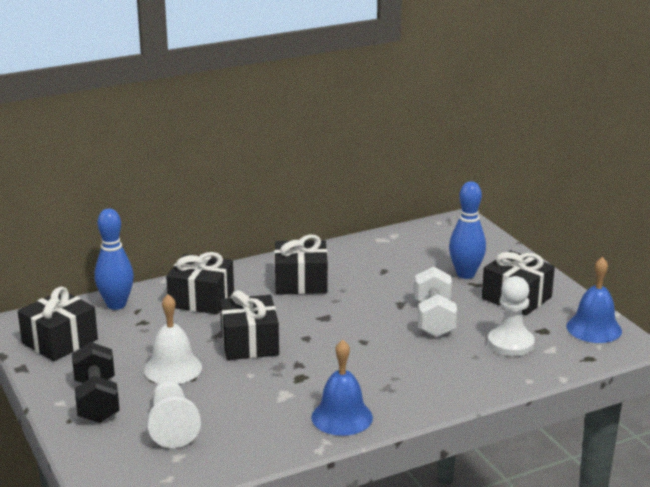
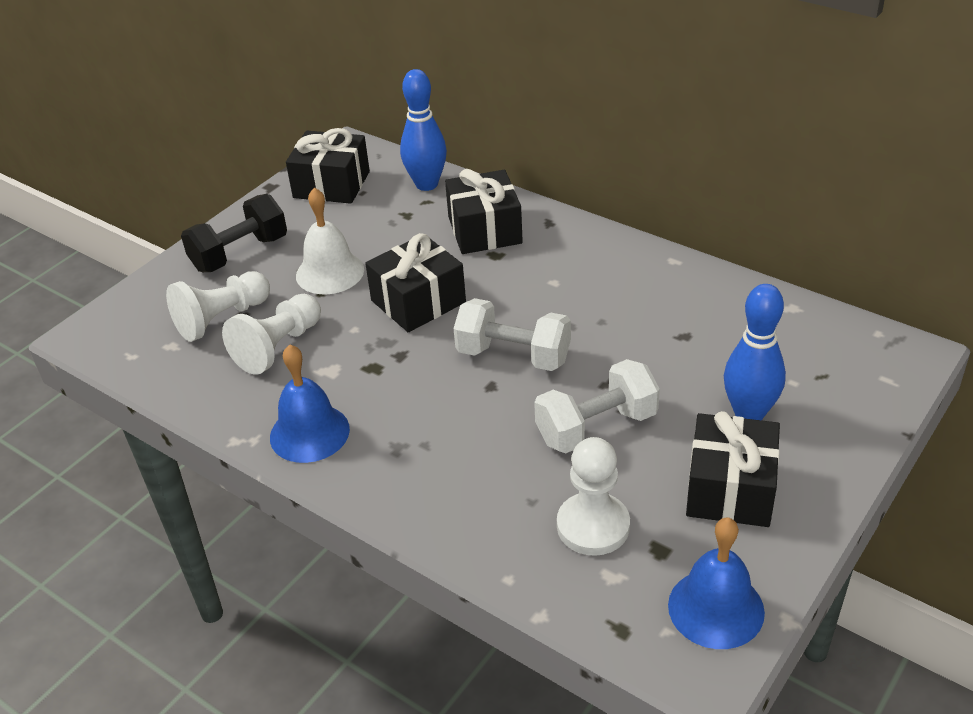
camera: 65 degrees right, 15 degrees up
(235, 409) = (278, 347): none -> white pawn
(301, 282) = (588, 282): black gift -> none
(343, 326) = (513, 355): none -> white dumbbell

